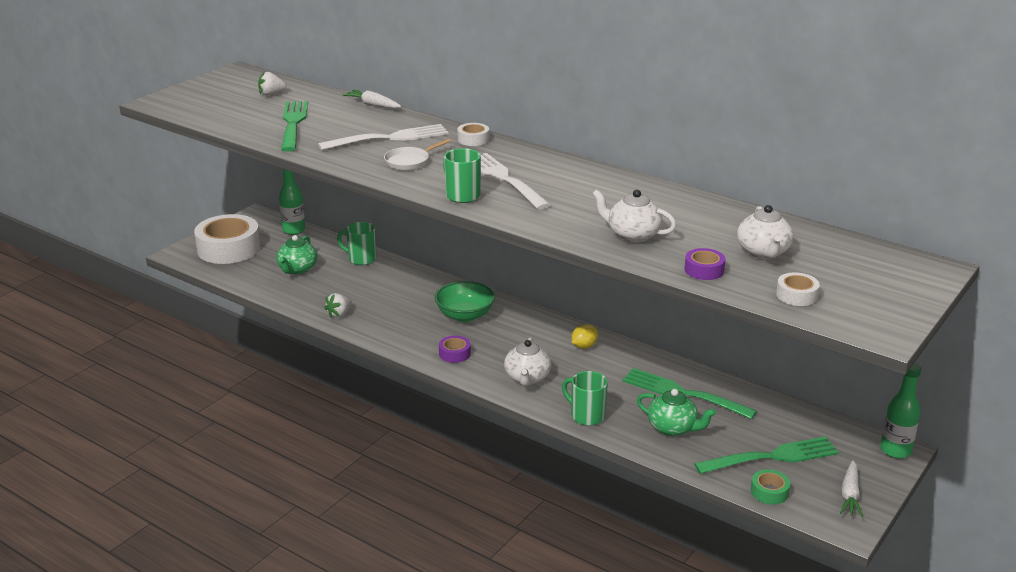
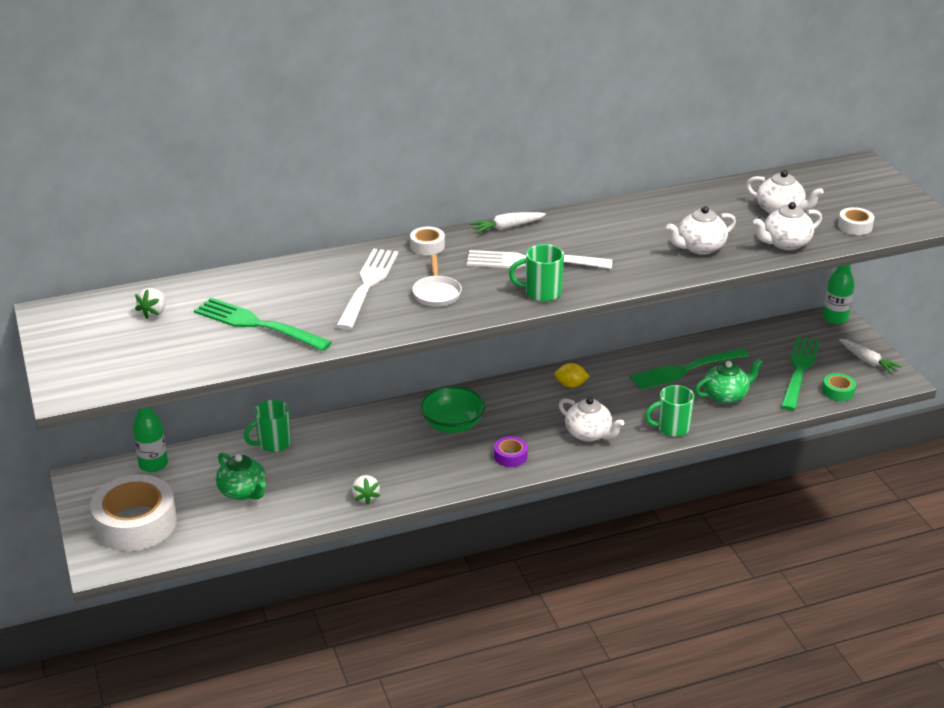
camera: 55 degrees left, 5 degrees up
(373, 105) = (270, 266): white carrot -> white carrot (507, 227)
(584, 346) = (571, 385): yellow lemon -> yellow lemon turned 75 degrees counterclockwise
(704, 270) = (785, 243): purple tape -> white teapot

